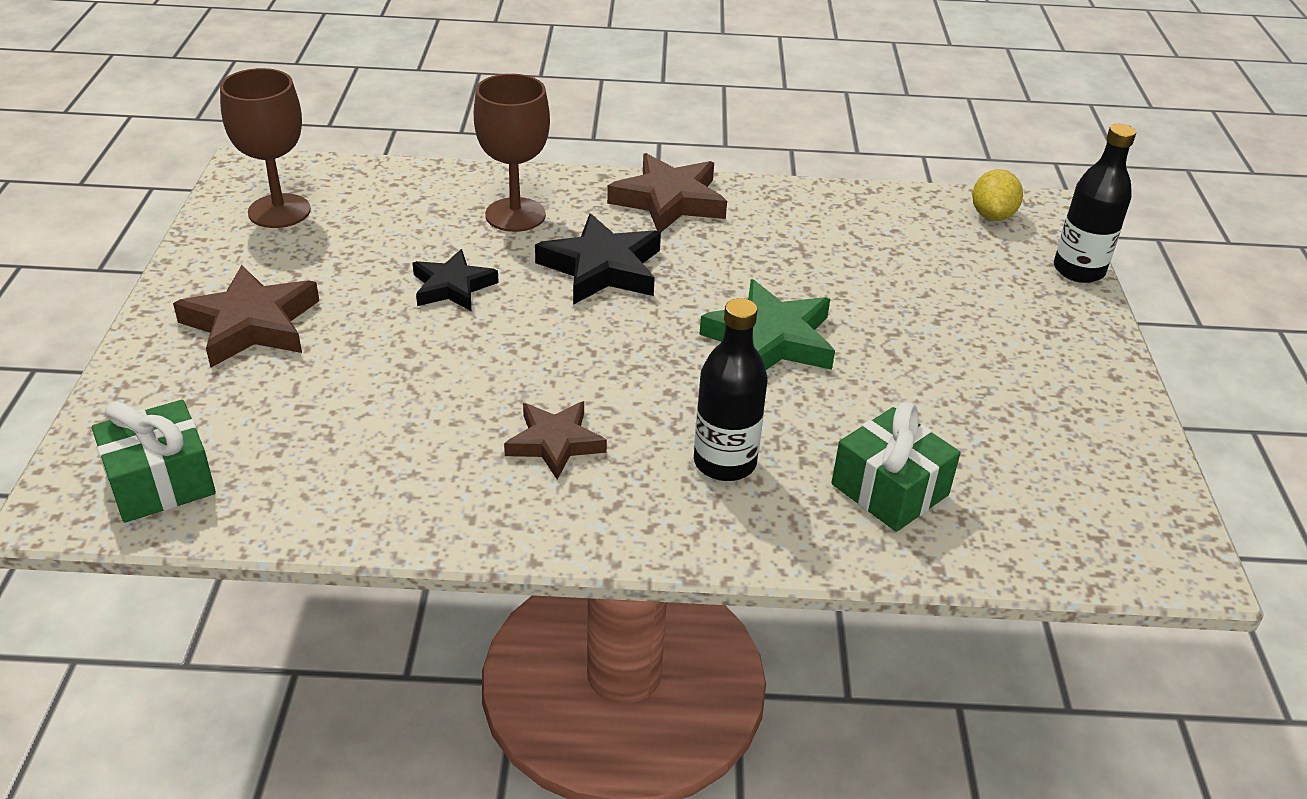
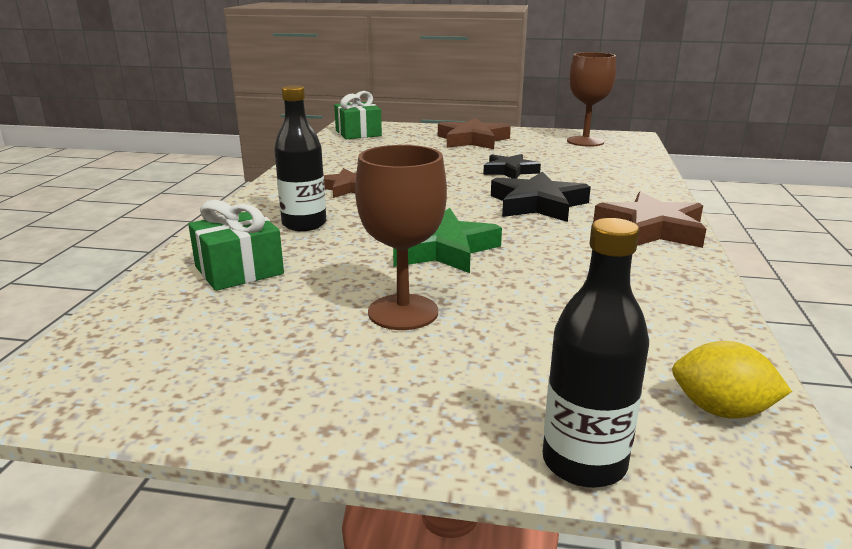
camera: 100 degrees right, 15 degrees down
(515, 215) = (604, 185): brown goblet -> brown goblet (403, 312)

